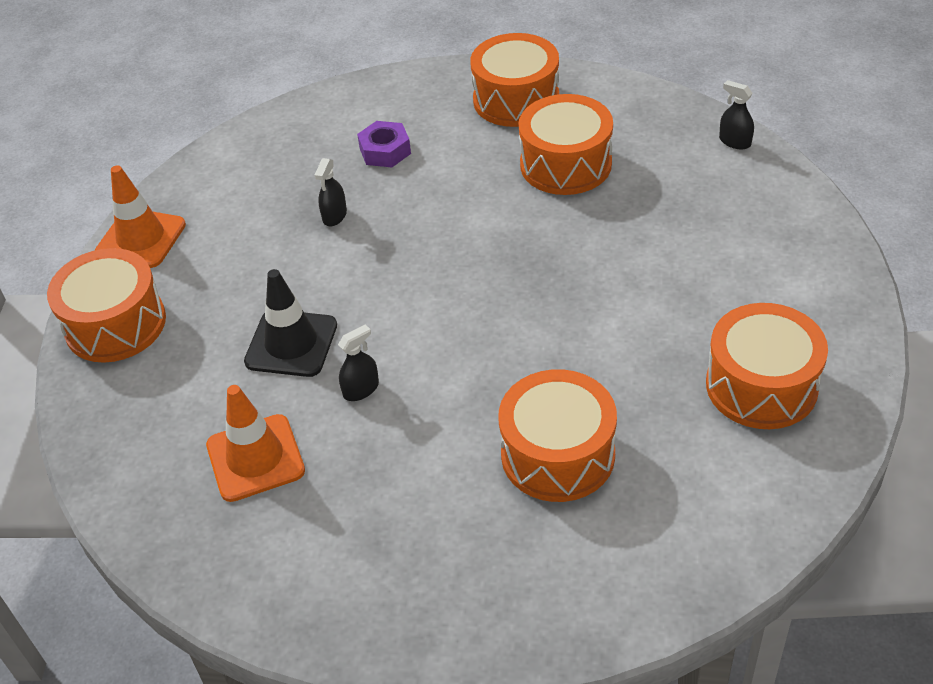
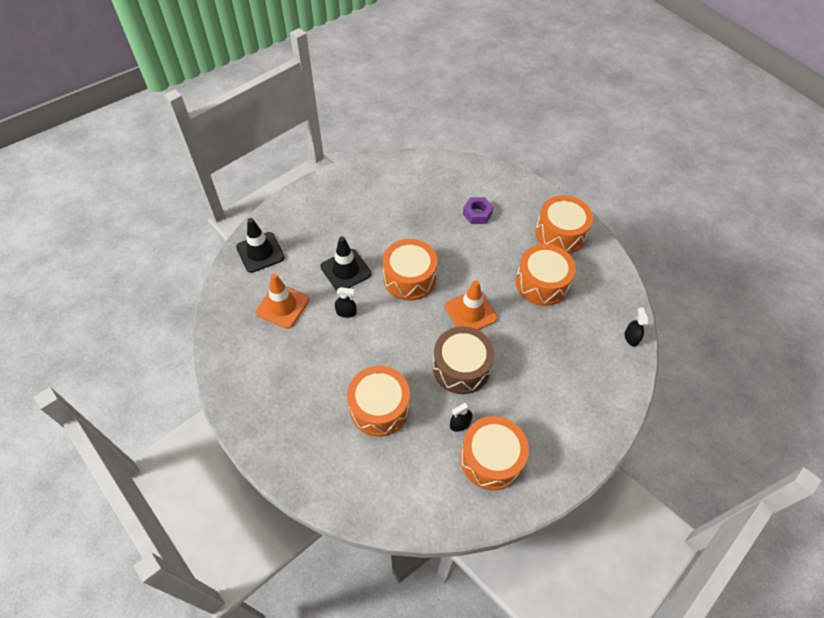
camera: 40 degrees right, 10 degrees up
(115, 324) = (300, 208): orange drum -> orange drum (409, 278)
(125, 424) = (260, 252): none -> black traffic cone
(141, 238) = (347, 178): orange traffic cone -> orange traffic cone (470, 312)
(334, 216) = (424, 227): black spray bottle -> black spray bottle (460, 424)
(595, 324) = (461, 367): none -> brown drum

